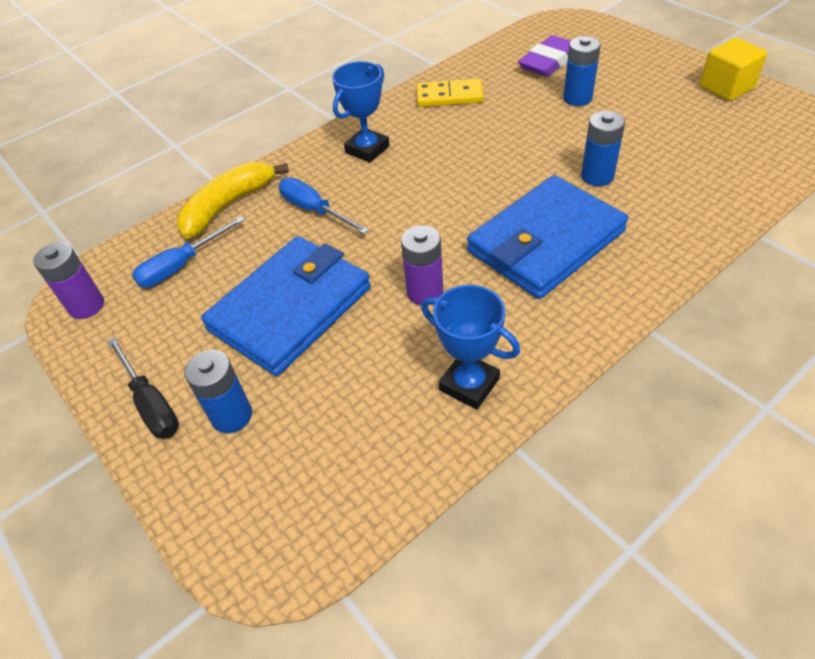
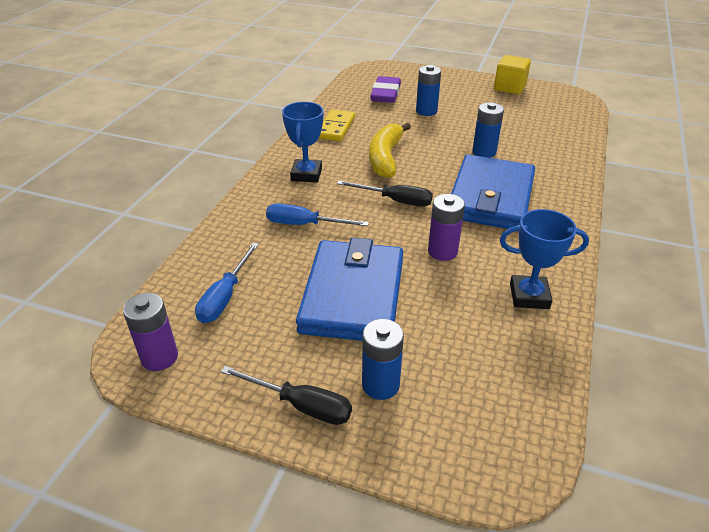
camera: 35 degrees left, 10 degrees down
(228, 206) = (225, 242): yellow banana -> yellow banana (385, 158)
(431, 211) = (395, 201): none -> black screwdriver
(449, 96) = (336, 128): yellow domino -> yellow domino turned 45 degrees counterclockwise

